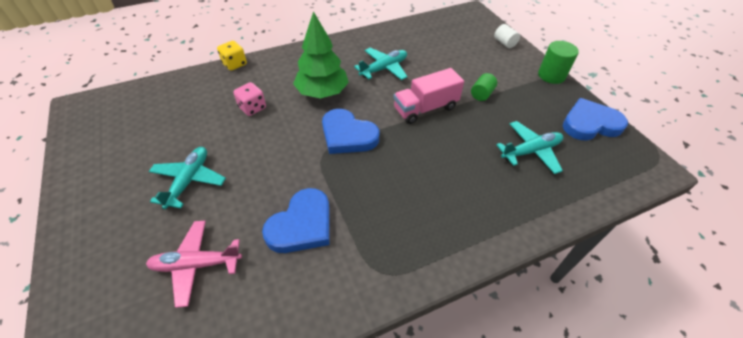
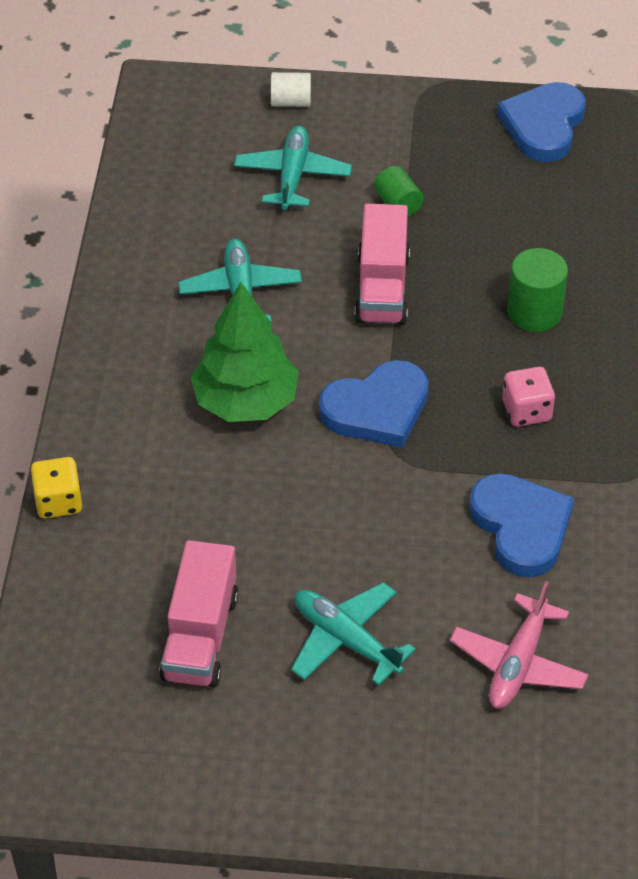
camera: 60 degrees left, 0 degrees up
(174, 129) = (200, 636): none -> pink truck
(252, 108) = (218, 511): pink dice -> pink dice (526, 411)
(530, 151) = (551, 220): turquoise plane -> turquoise plane (292, 176)
(551, 75) = (415, 98): green cylinder -> green cylinder (534, 312)

